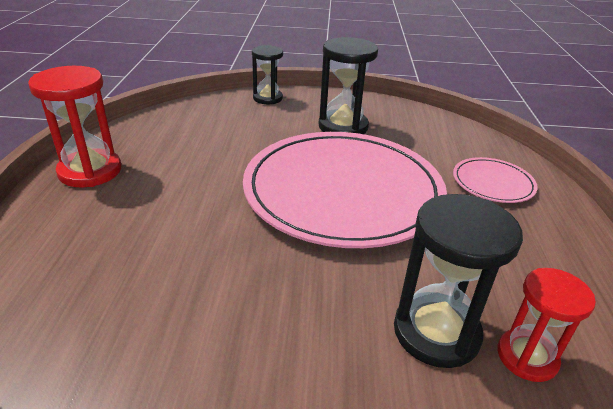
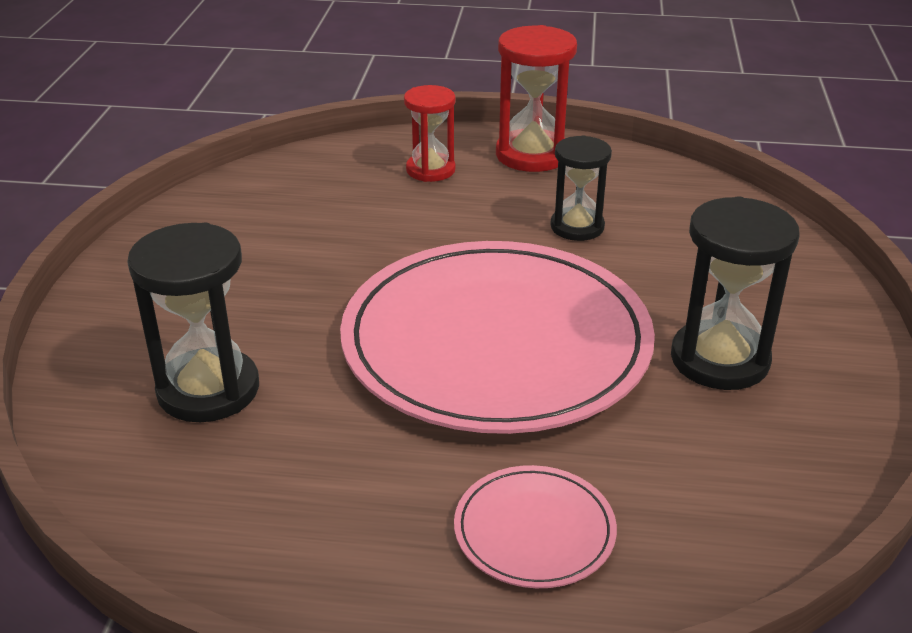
camera: 95 degrees right, 0 degrees up
(267, 98) = (810, 276): black hourglass -> black hourglass (577, 227)
(527, 357) = (149, 455): red hourglass -> red hourglass (430, 170)

